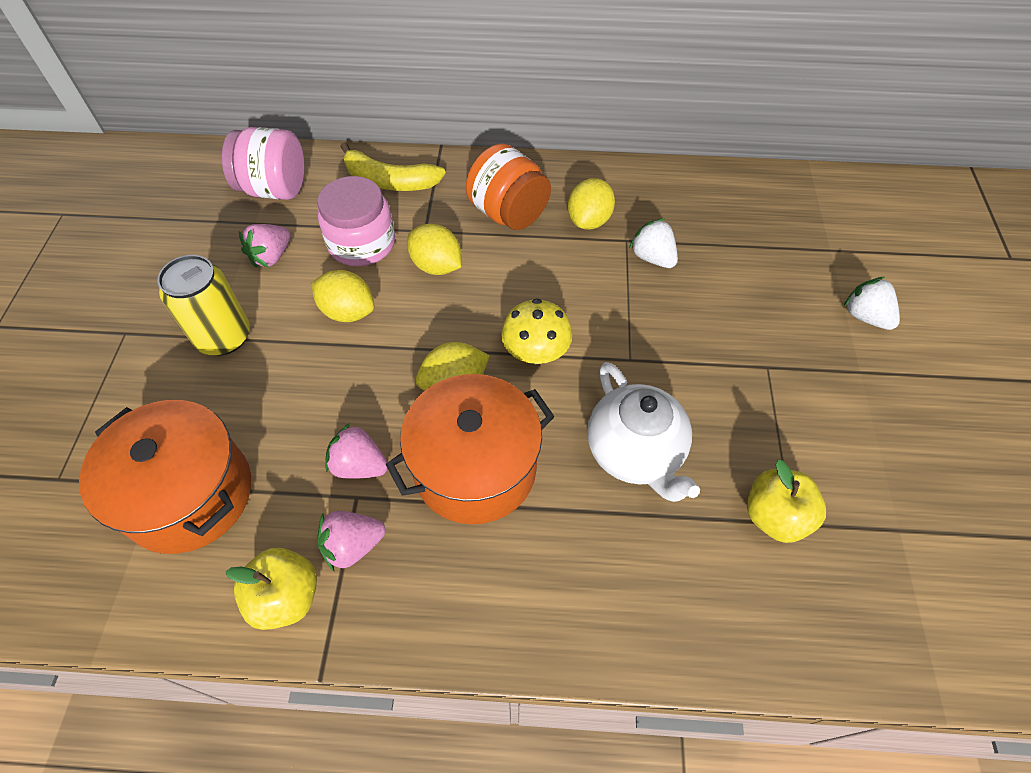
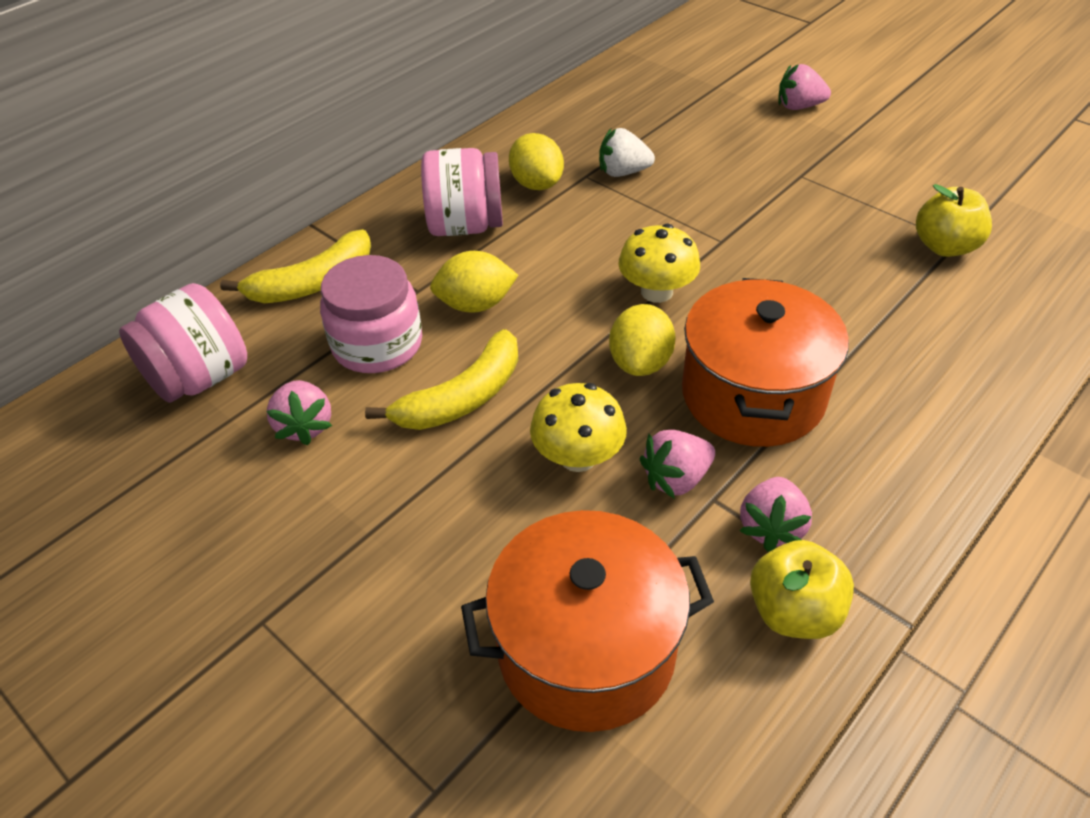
camera: 50 degrees left, 10 degrees down
(224, 337) = (380, 521): yellow can -> none
(341, 400) = (578, 457): none -> yellow mushroom
(348, 312) = (462, 398): yellow lemon -> yellow banana
(508, 213) = (466, 226): orange jar -> pink jar
(635, 453) = (823, 288): white teapot -> none
(865, 316) = (799, 106): white strawberry -> pink strawberry

